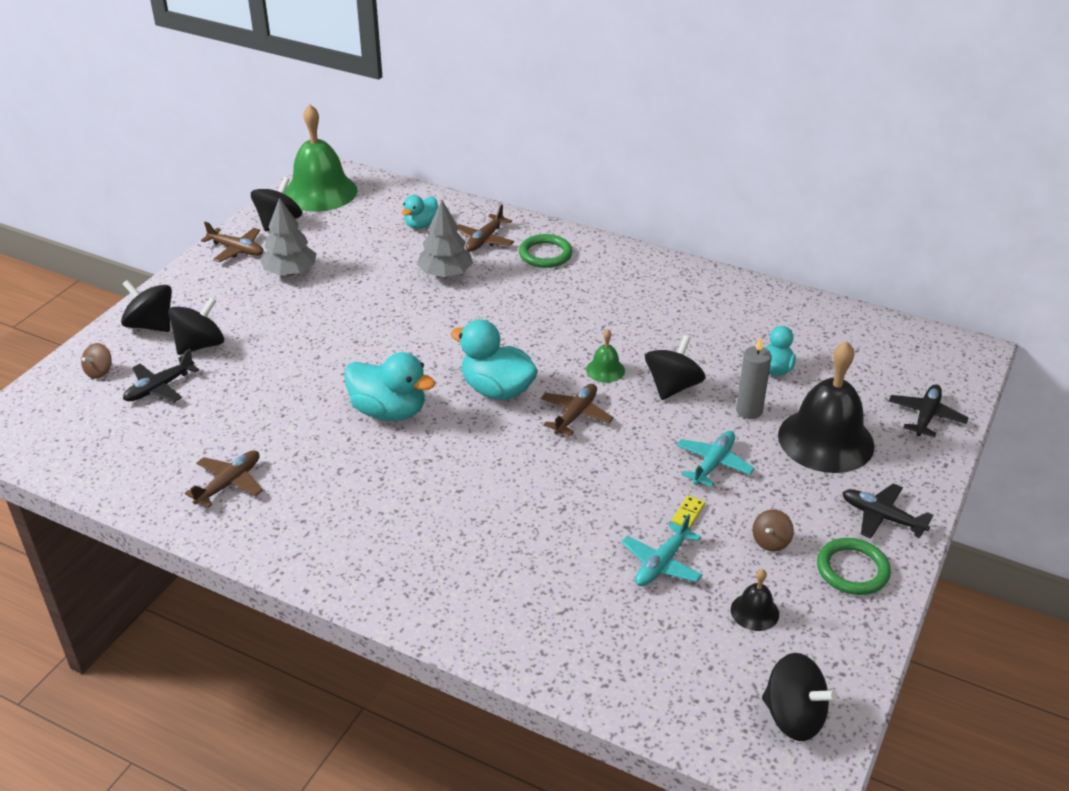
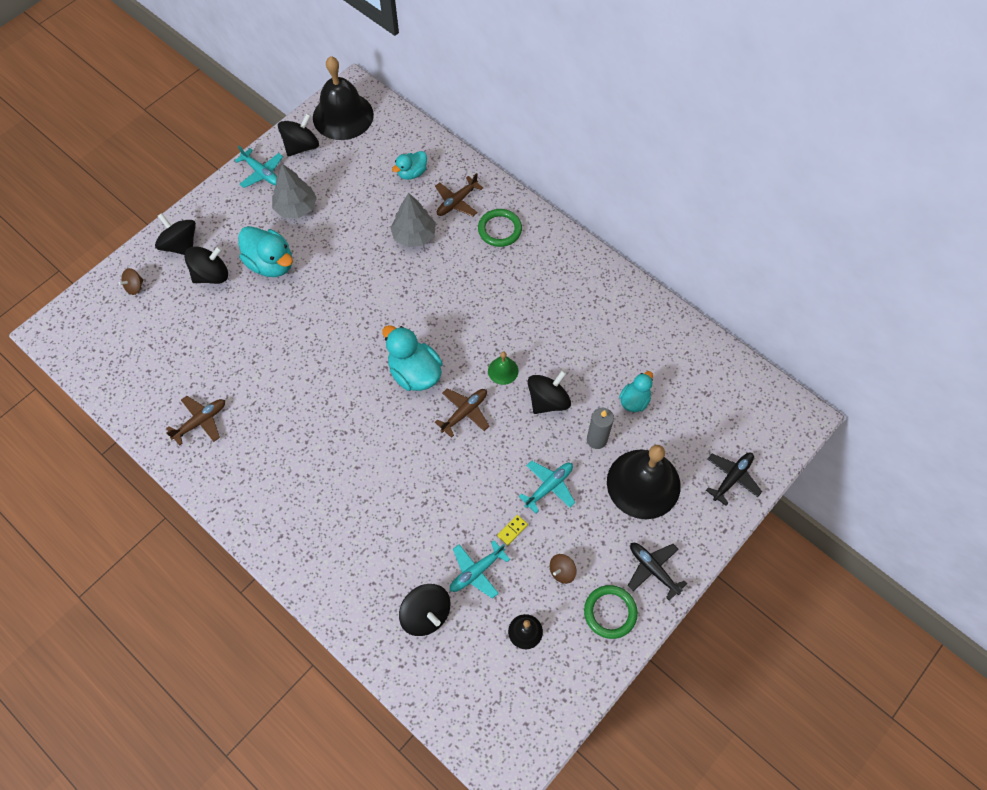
camera: 15 degrees right, 25 degrees up
(159, 388) = (173, 314): black plane -> none
(237, 250) = (262, 173): brown plane -> turquoise plane
(320, 192) = (343, 116): green bell -> black bell
(389, 411) = (330, 376): turquoise duck -> turquoise duck (271, 263)
(793, 716) = (516, 726): black spinning top -> black spinning top (426, 614)

